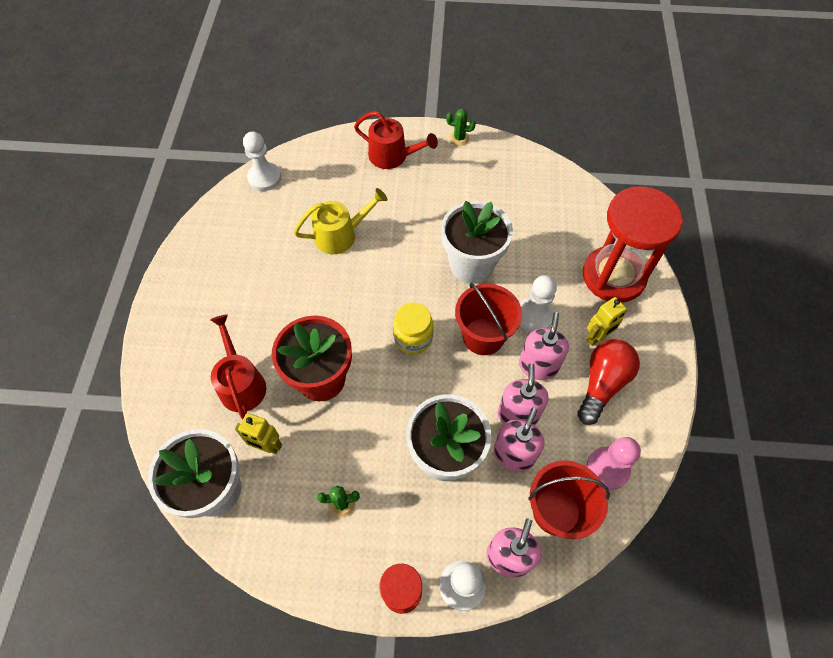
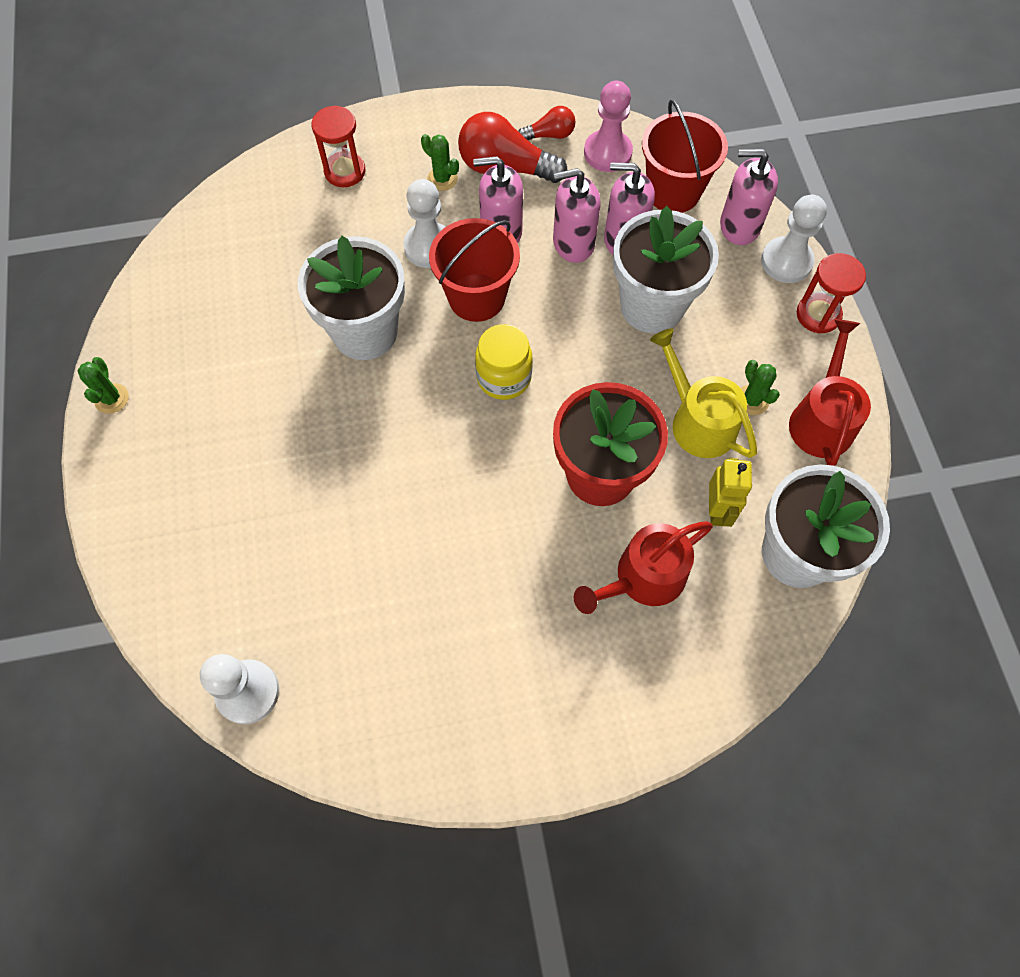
camera: 105 degrees left, 5 degrees up
(340, 235) = (349, 523): yellow watering can -> yellow watering can (698, 421)
(392, 156) = (166, 490): red watering can -> red watering can (821, 419)
(597, 337) = (442, 179): yellow robot -> green cactus
(613, 276) = (345, 171): red hourglass -> red hourglass, size x0.49
(633, 427) = (550, 135): none -> red light bulb

